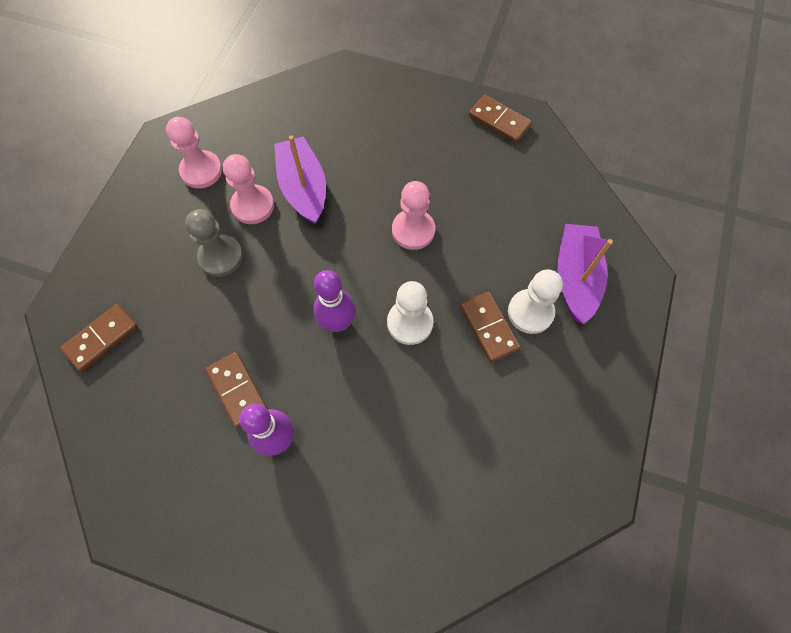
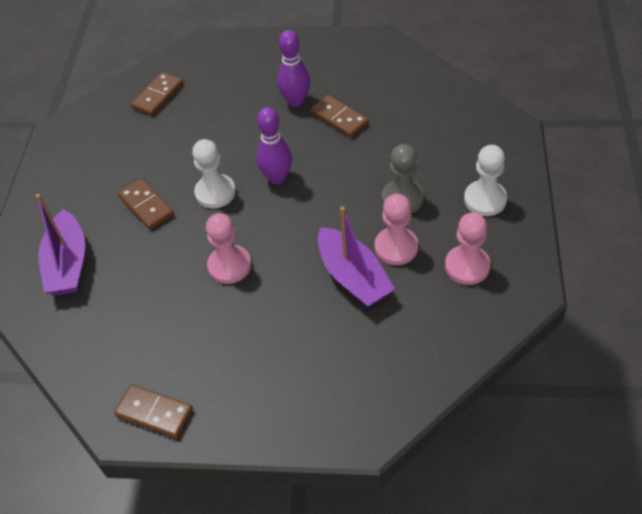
camera: 170 degrees right, 15 degrees down
(101, 338) = (465, 121): brown domino -> brown domino (158, 96)
(530, 312) = (110, 226): white pawn -> white pawn (485, 199)

